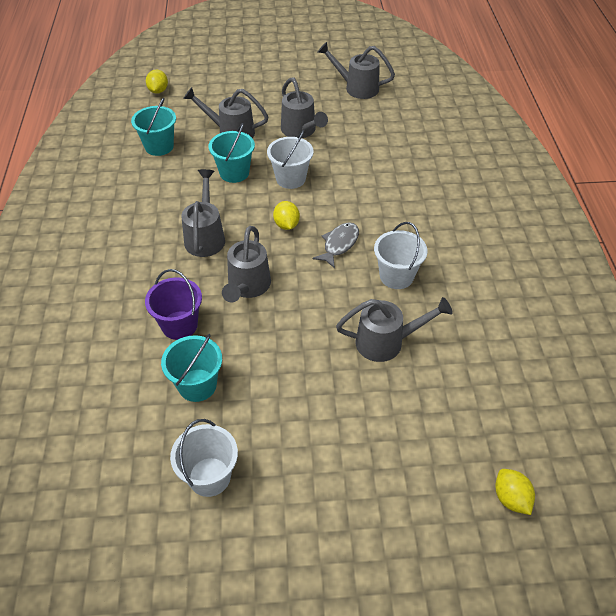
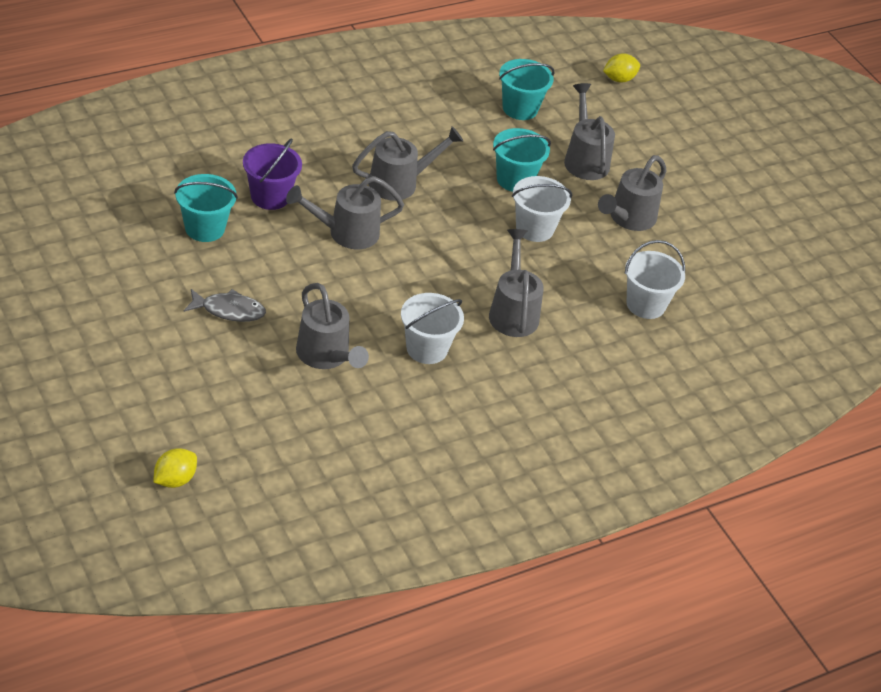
camera: 60 degrees right, 5 degrees down
(209, 476) = (111, 262): white bucket -> white bucket (645, 304)
(286, 225) = (455, 242): yellow lemon -> none
(339, 244) = (450, 292): grey fish -> grey fish (229, 310)
(357, 88) = (756, 253): grey watering can -> grey watering can (513, 312)

